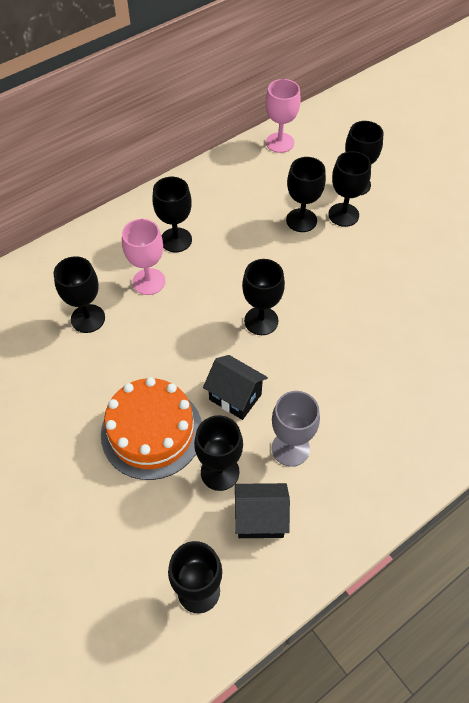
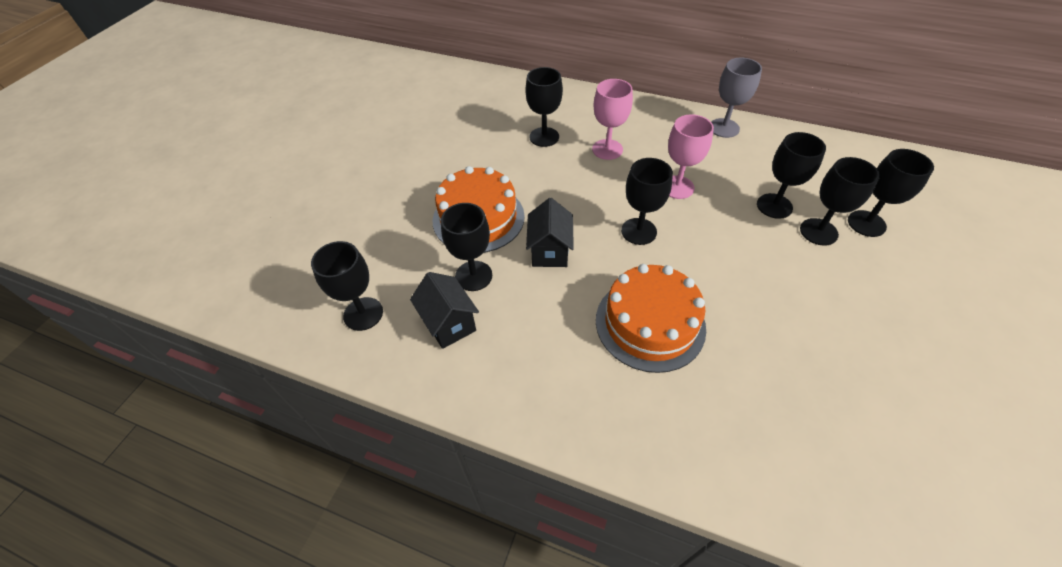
camera: 60 degrees right, 5 degrees down
(176, 240) = (662, 144): black goblet -> none
(280, 142) = (841, 151): pink goblet -> pink goblet (677, 187)
(290, 448) = (530, 313): grey goblet -> grey goblet (724, 128)
(354, 372) = (650, 323): none -> orange cake

